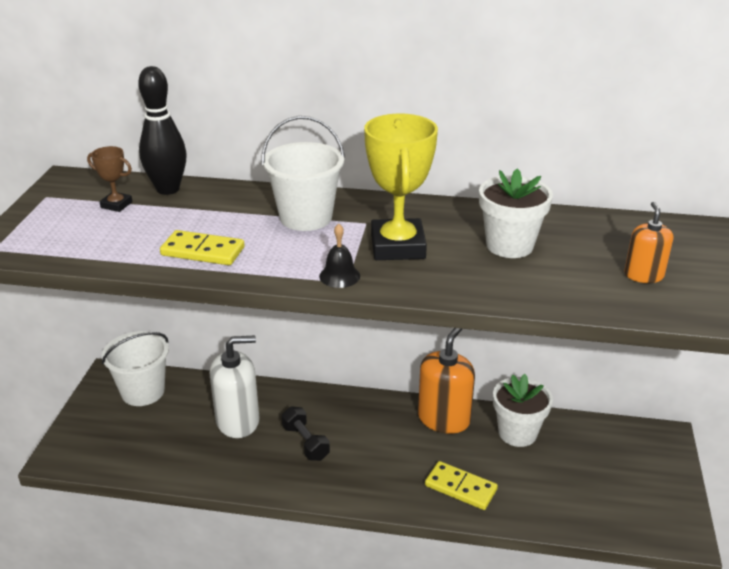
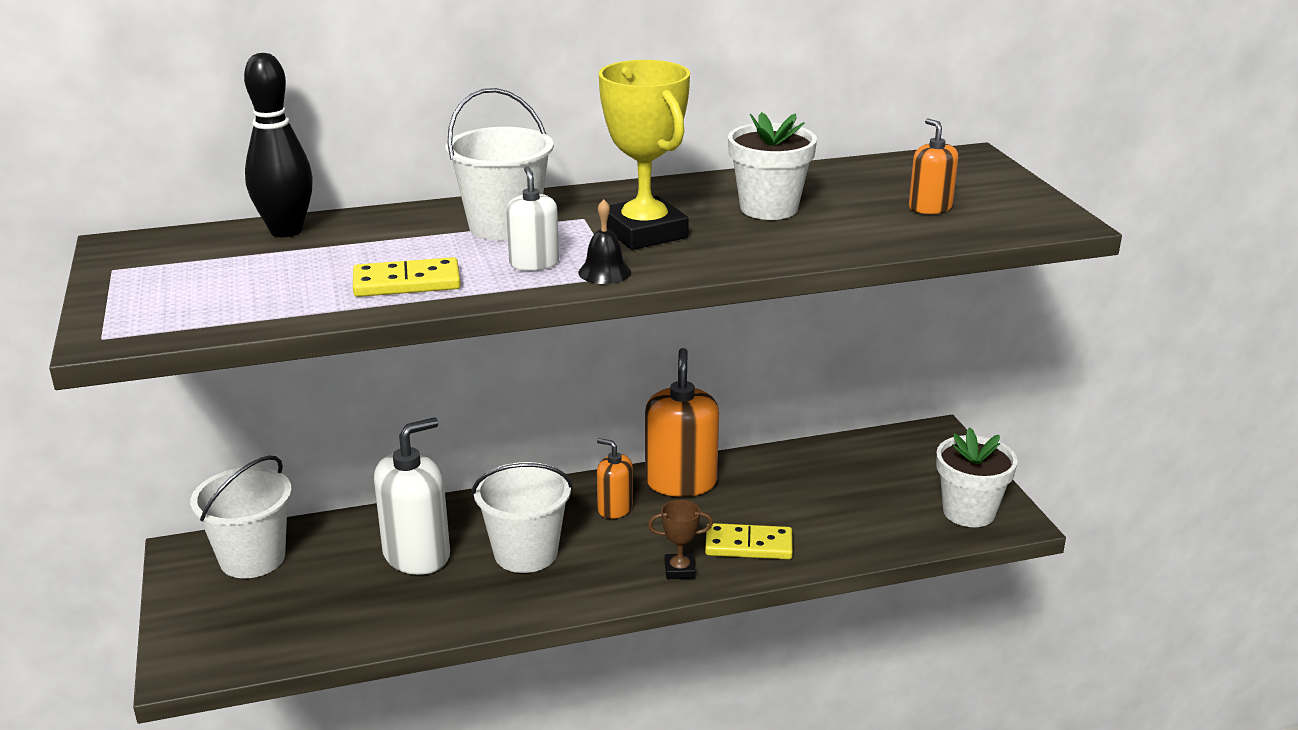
camera: 25 degrees left, 5 degrees down
(116, 205) = (230, 259): brown trophy -> brown trophy (679, 570)
(298, 255) = (534, 263): none -> white soap dispenser
(305, 442) = (525, 553): black dumbbell -> white bucket
(385, 426) = (615, 508): none -> orange soap dispenser
(517, 433) = (776, 473): white flower pot -> white flower pot (969, 512)

